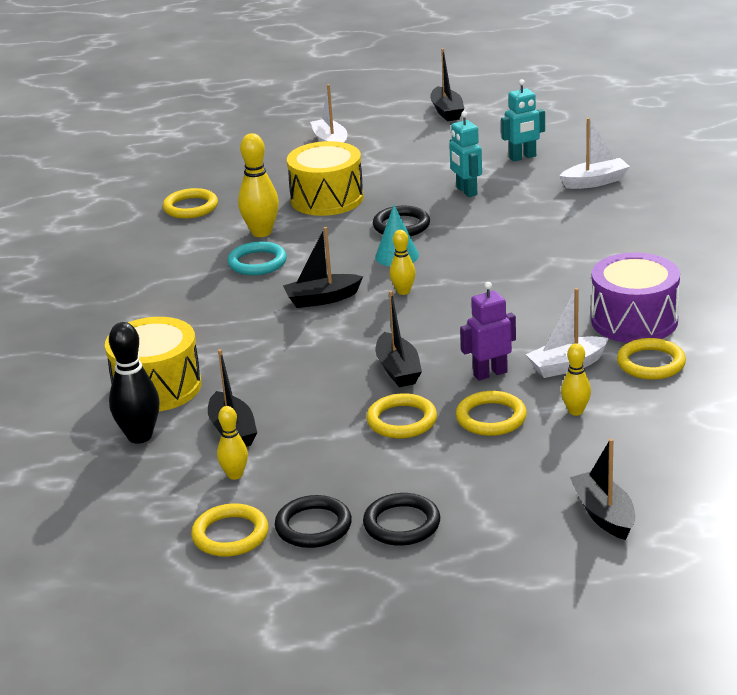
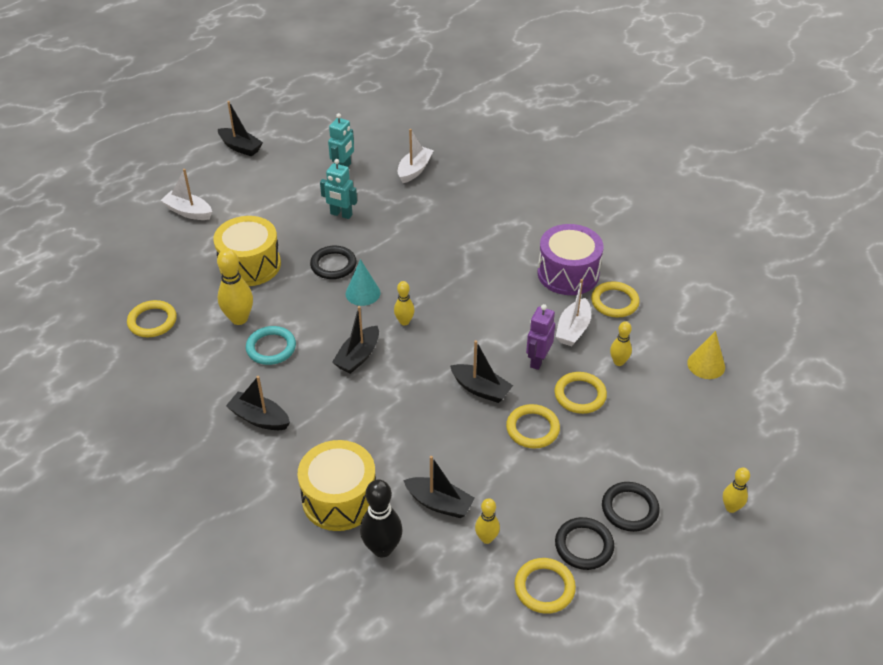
camera: 45 degrees left, 15 degrees up
(510, 578) = (731, 507): none -> yellow bowling pin
(604, 514) = (721, 429): black boat -> black boat (259, 418)
(675, 457) = (706, 365): none -> yellow cone

